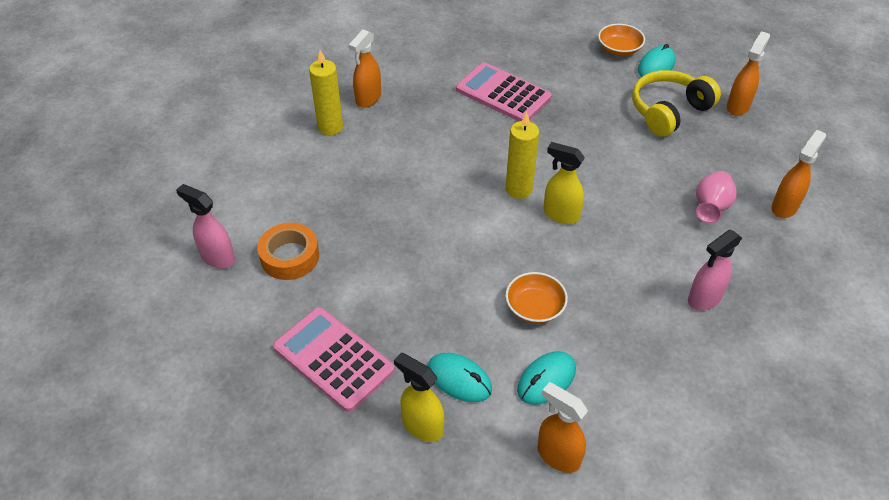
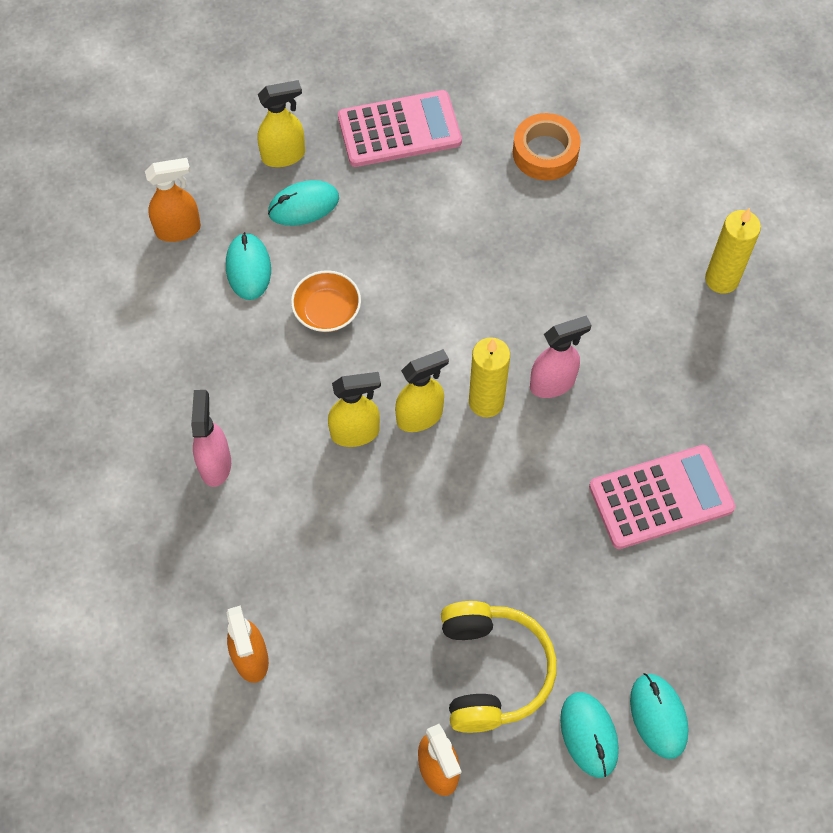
camera: 125 degrees right, 15 degrees up
(217, 258) = (587, 98): pink spray bottle -> pink spray bottle (553, 383)
(368, 99) = (750, 344): orange spray bottle -> none
(604, 239) = (355, 433): none -> yellow spray bottle
(619, 49) = (658, 716): orange bowl -> turquoise mouse
(710, 208) = (312, 576): pink vase -> none

